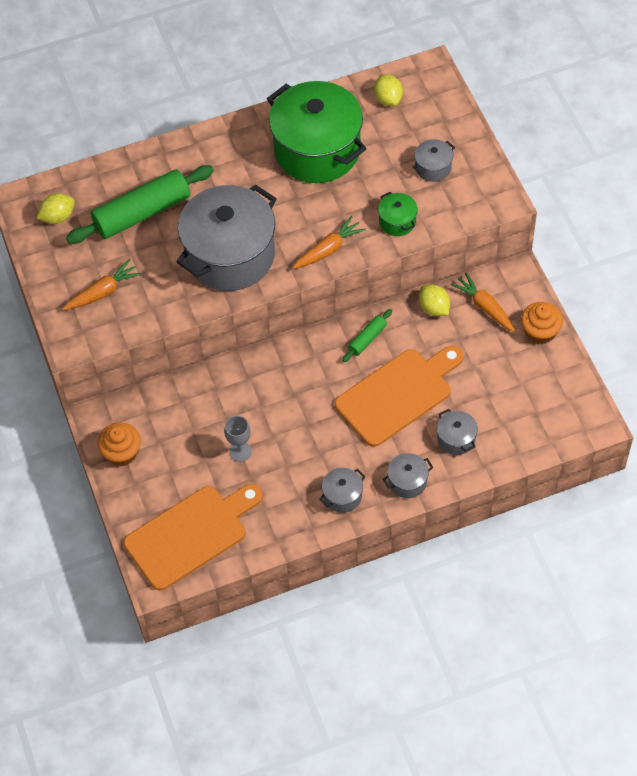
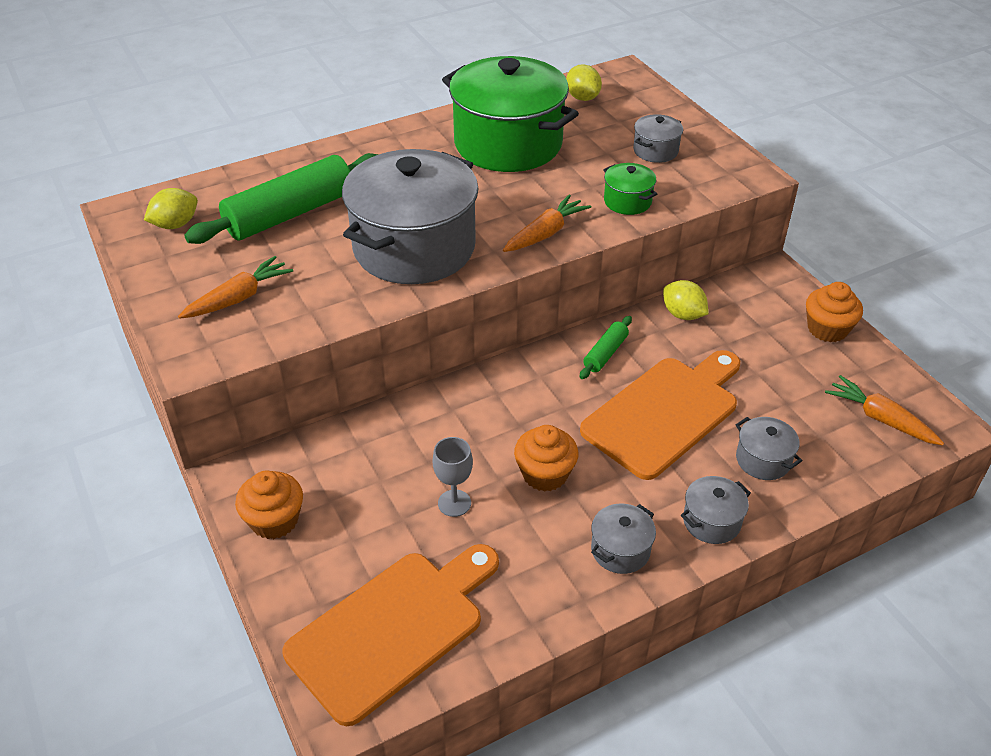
camera: 10 degrees left, 15 degrees down
(304, 435) = (545, 474): none -> orange cupcake
(484, 307) = (746, 308): orange carrot -> orange carrot (880, 418)

